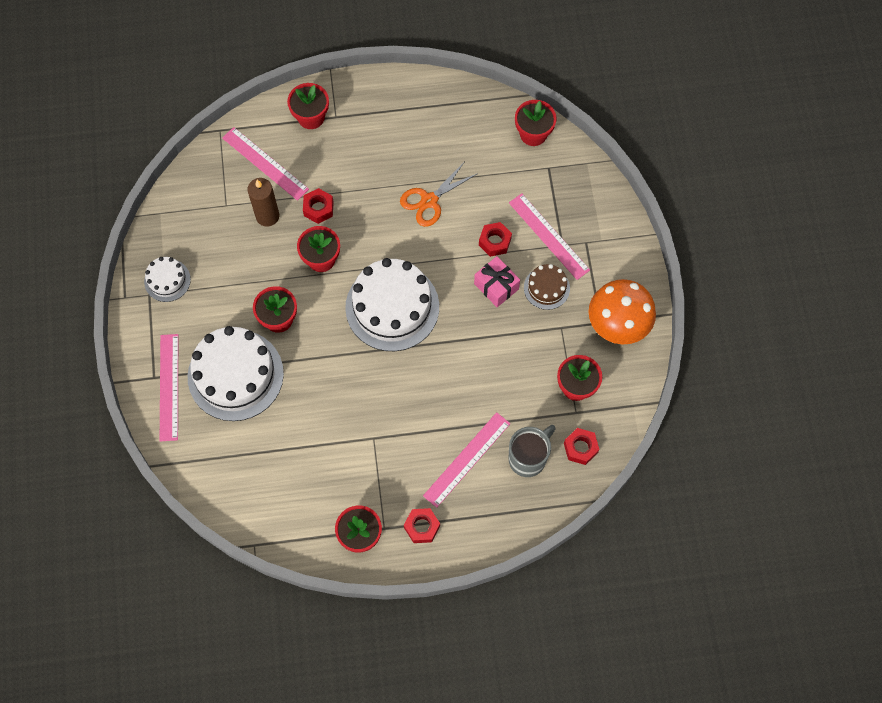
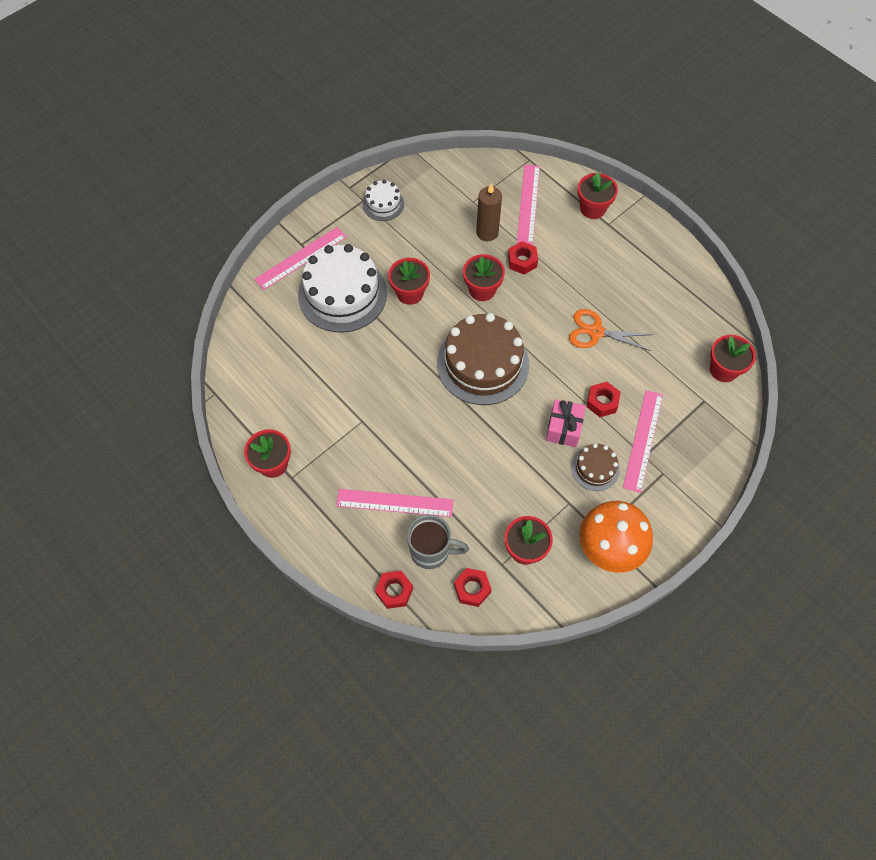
camera: 55 degrees right, 5 degrees down
(392, 307) = (483, 363): white cake -> brown cake
(422, 527) = (312, 505): red nut -> red nut (394, 591)

